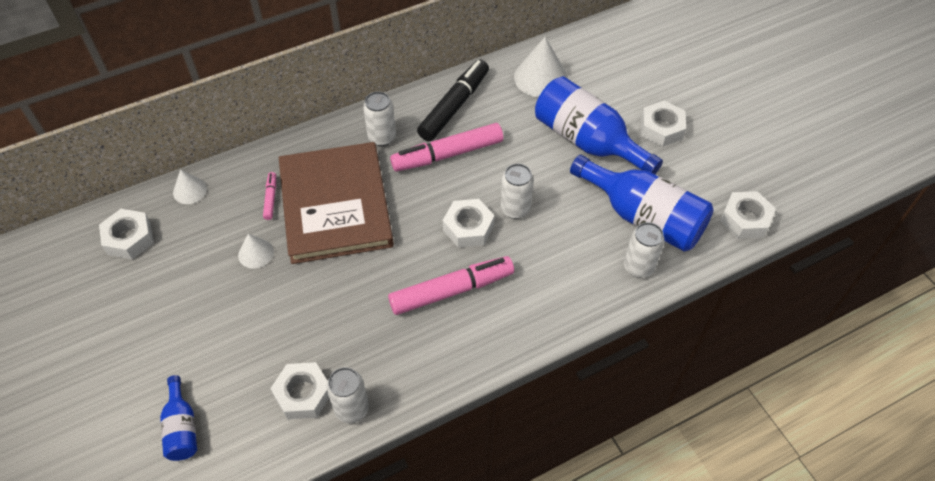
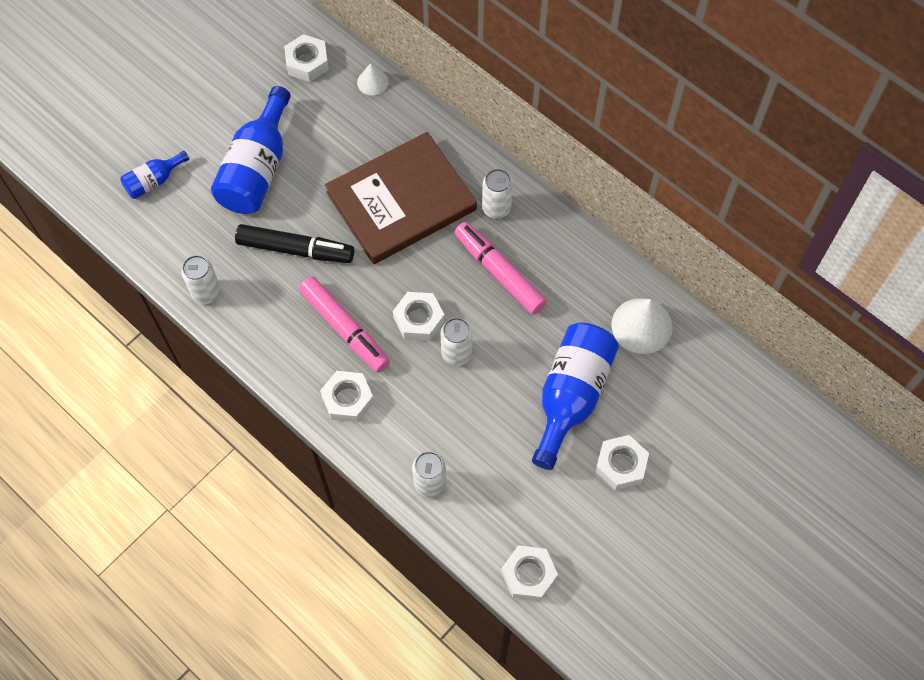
camera: 70 degrees right, 10 degrees up
(256, 253) = (327, 161): white cone -> none
(270, 198) = (388, 147): pink marker -> none
(303, 394) = (207, 252): white nut -> white nut (347, 399)
(454, 106) = (564, 257): black marker -> black marker (295, 249)
(643, 217) = (493, 474): blue bottle -> blue bottle (257, 169)

